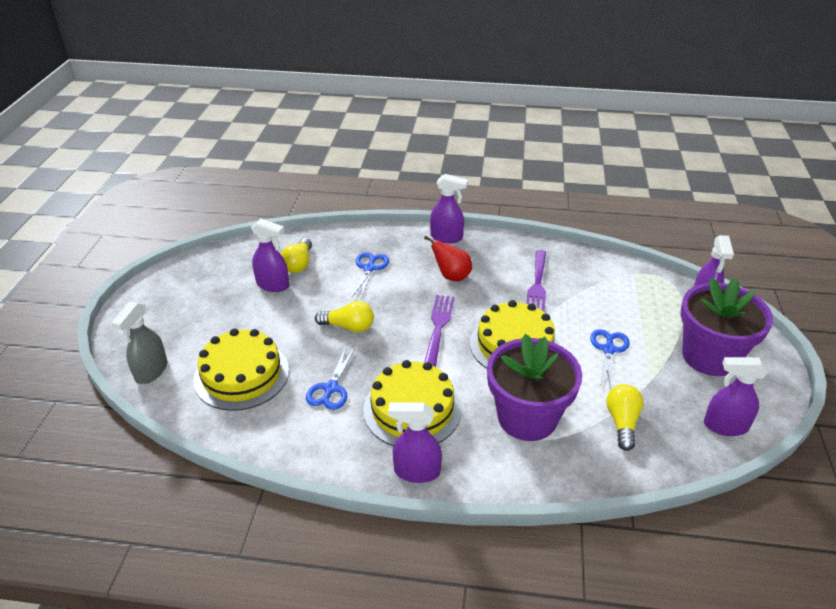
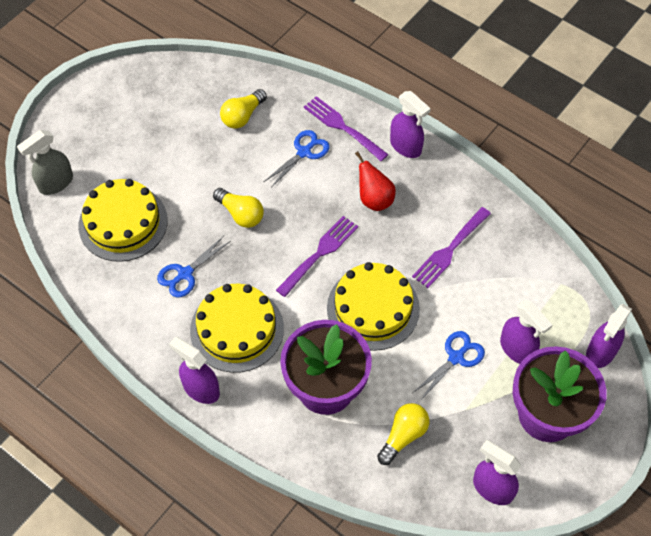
camera: 30 degrees right, 20 degrees up
(273, 285) = (205, 132): purple spray bottle -> purple spray bottle (517, 349)
(388, 243) = (342, 127): none -> purple fork

